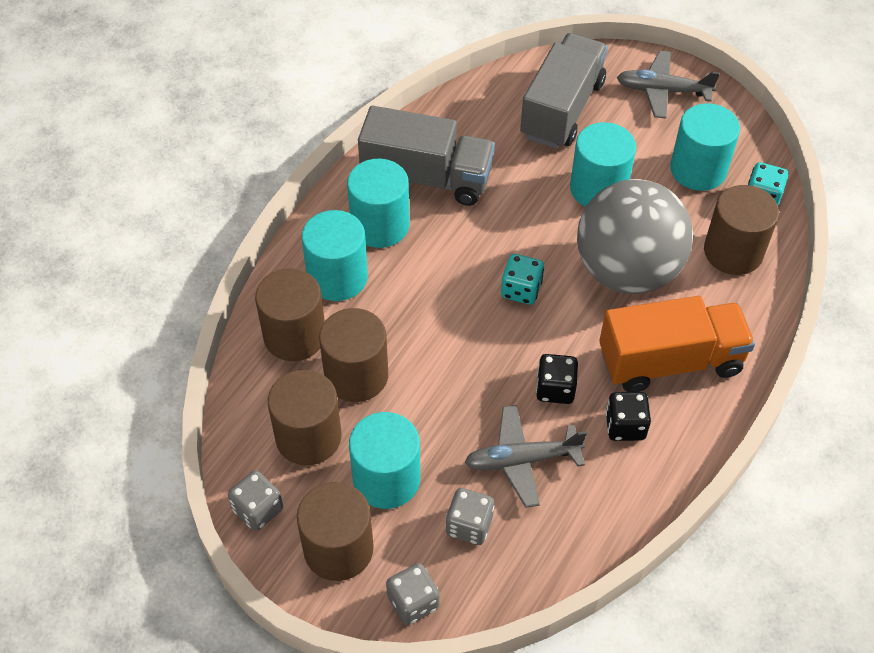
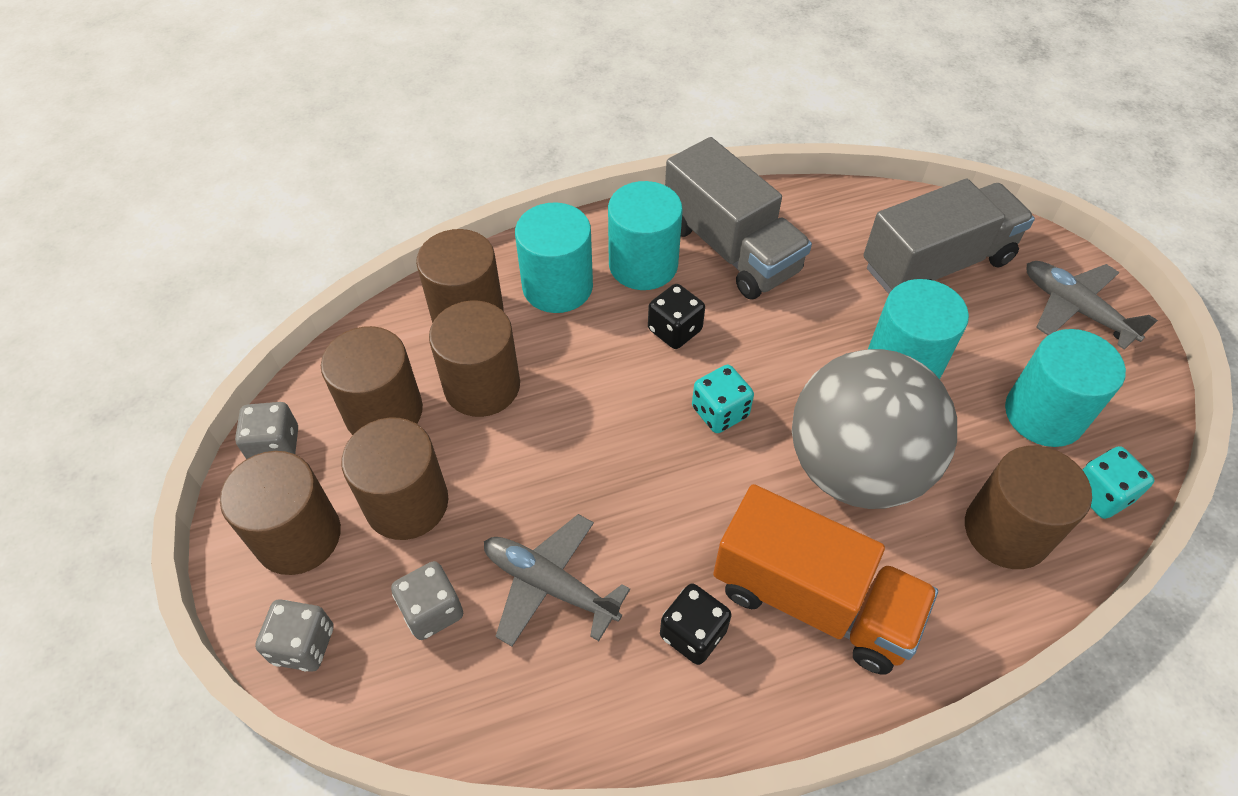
camera: 40 degrees right, 0 degrees up
(386, 479) = (407, 503): turquoise cylinder -> brown cylinder
(555, 389) = (656, 537): black dice -> black dice (674, 330)

